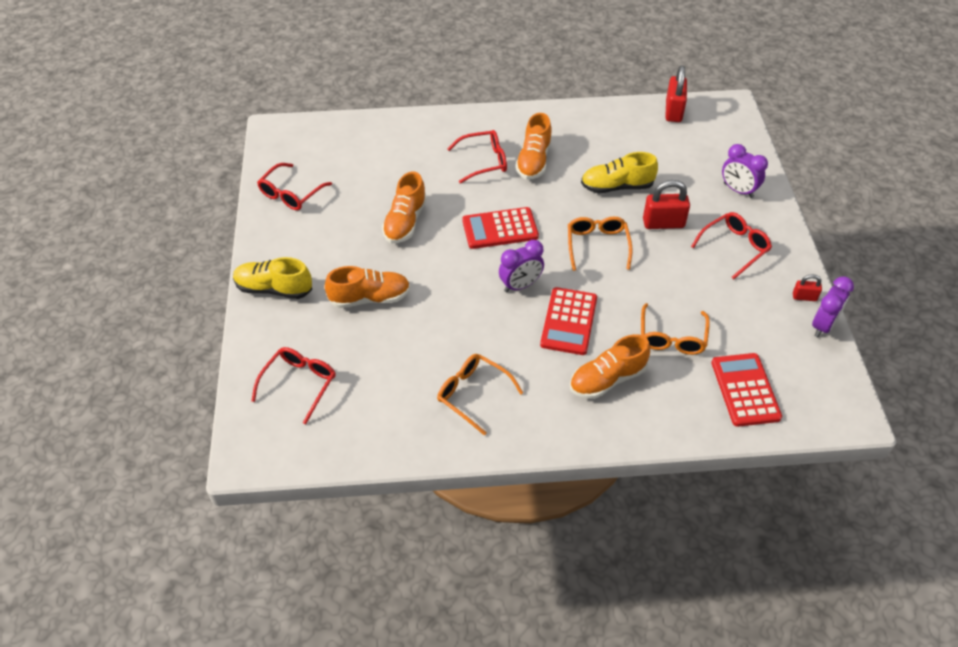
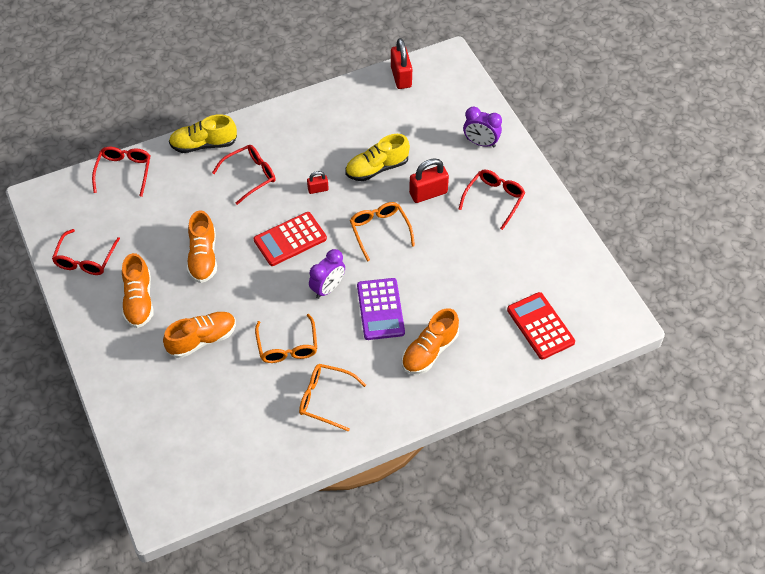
camera: 20 degrees left, 5 degrees up
(274, 289) = (112, 357): yellow shoe -> yellow shoe (203, 144)
(299, 384) = (175, 437): red glasses -> red glasses (124, 172)
(534, 161) = (295, 163): orange shoe -> orange shoe (139, 301)
(569, 321) = (380, 309): red calculator -> purple calculator
(672, 337) = (469, 298): orange glasses -> orange glasses (287, 346)
(804, 297) = (563, 229): red padlock -> red padlock (318, 189)
(823, 325) = (584, 250): purple clock -> none

